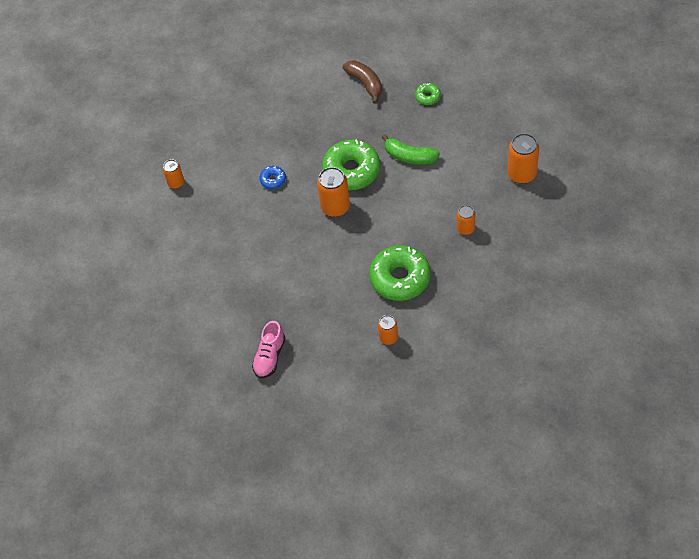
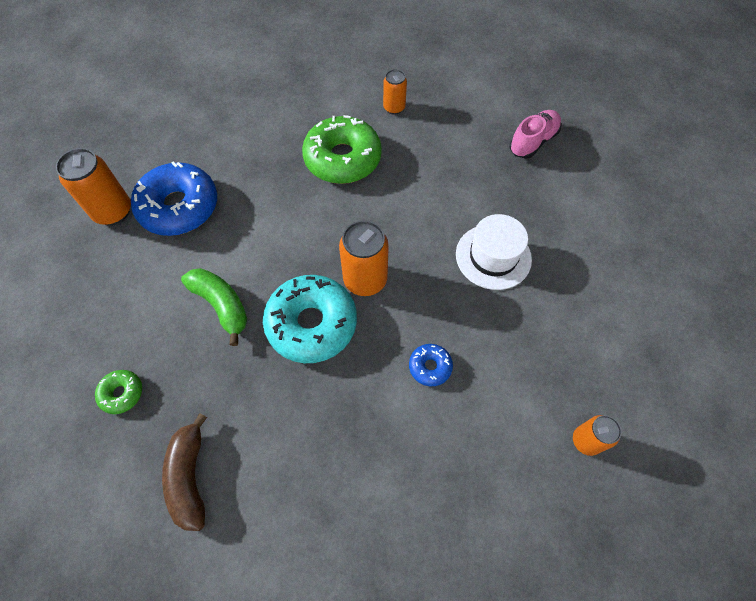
camera: 160 degrees left, 5 degrees up
(263, 257) = (493, 256): none -> white hat
(351, 170) = (311, 324): green donut -> turquoise donut
(465, 229) = (230, 178): orange can -> none
(483, 196) = (179, 207): none -> blue donut

